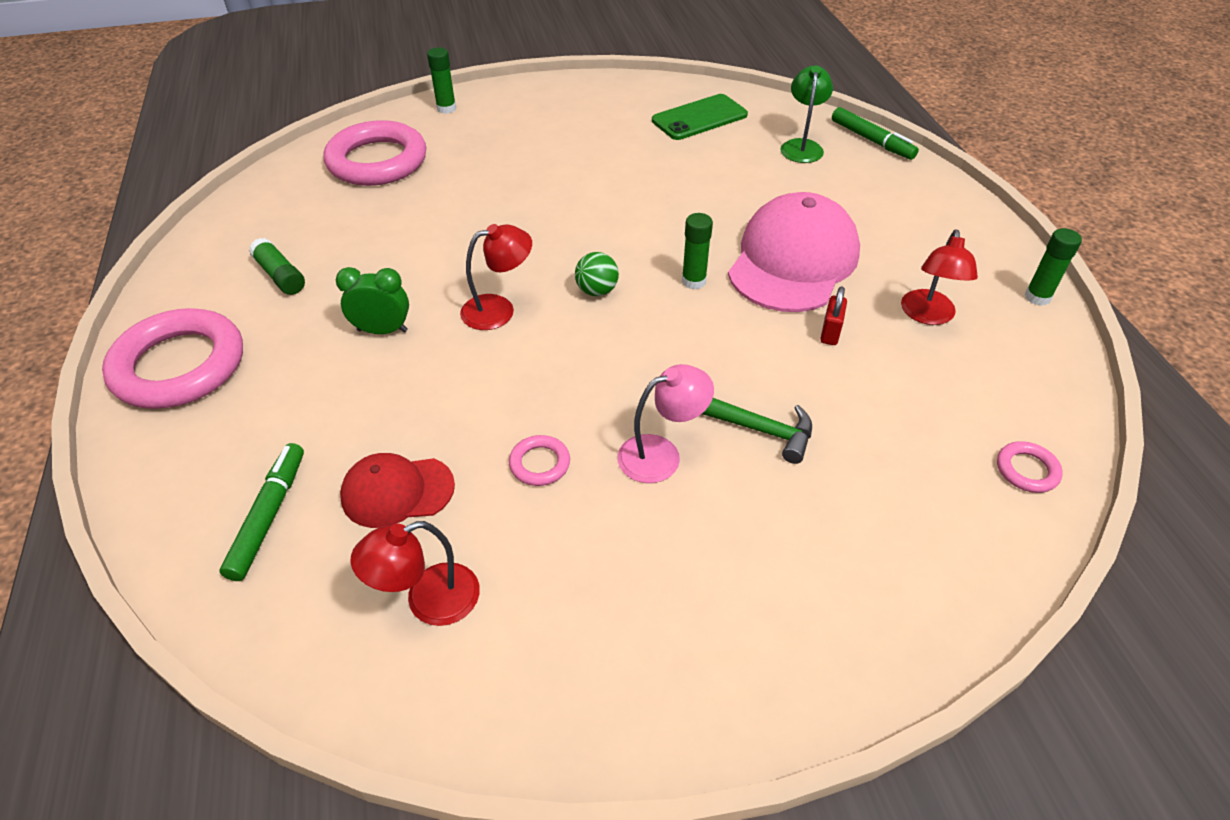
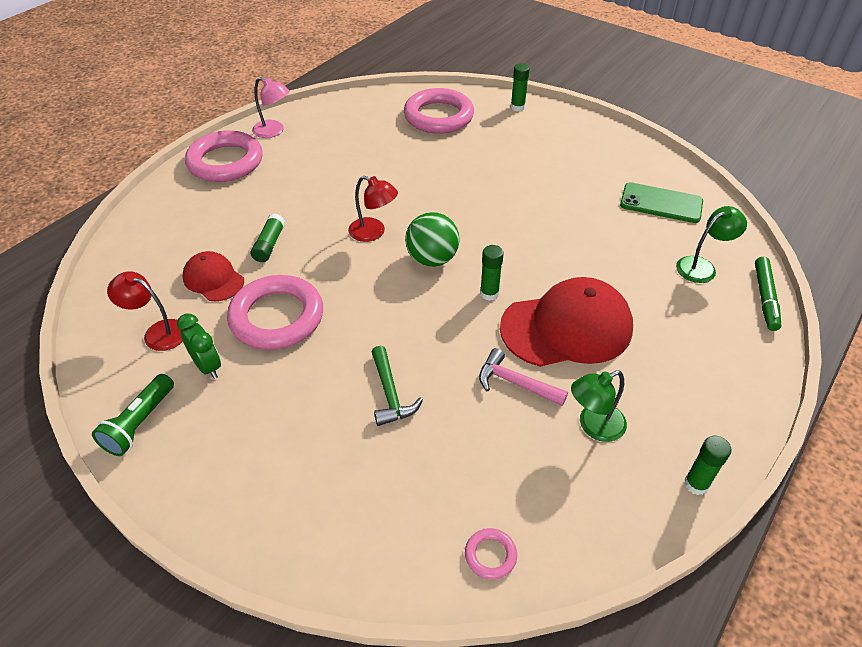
camera: 50 degrees right, 0 degrees up
(269, 516) = (164, 249): green marker -> none
(280, 276) = (314, 148): green glue stick -> green glue stick (269, 244)
(382, 330) = (313, 204): green clock -> green clock (207, 366)
(540, 463) = (277, 317): pink ring -> pink ring, size x2.36
(580, 702) = (139, 423): none -> green flashlight
(597, 291) = (432, 259): green ball -> green ball, size x1.67
(661, 454) = (329, 361): pink lamp -> pink lamp (274, 131)
(793, 261) = (566, 328): pink cap -> red cap
(830, 333) = (515, 383): red padlock -> pink hammer
(927, 315) = (594, 426): red lamp -> green lamp

